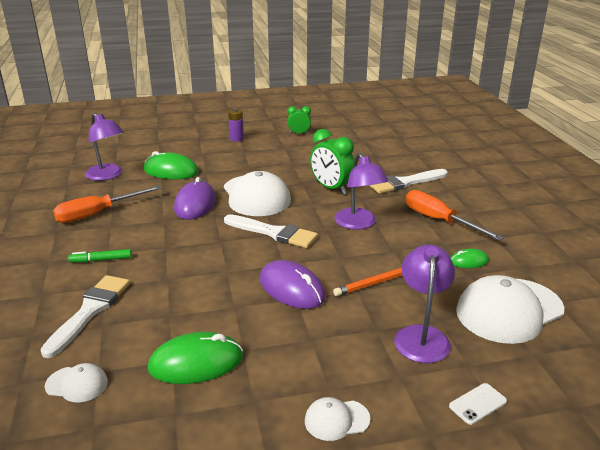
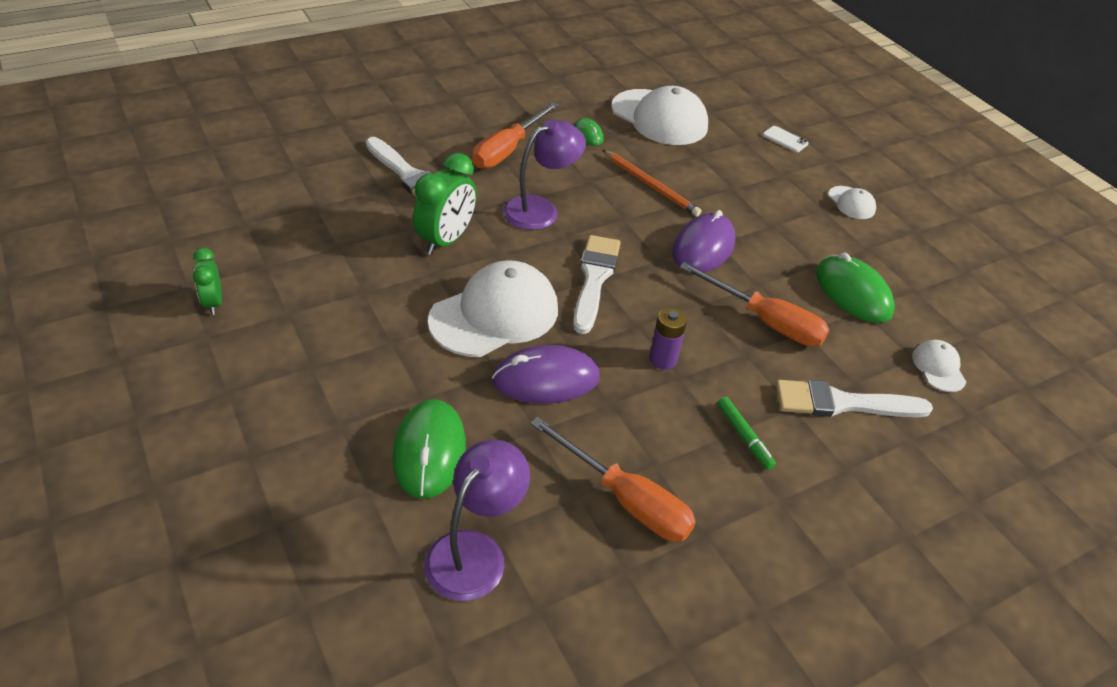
camera: 110 degrees left, 15 degrees up
(192, 298) = (765, 321): none -> orange screwdriver
(236, 139) = (247, 390): purple battery -> purple battery (662, 359)
(421, 335) = (724, 163): purple lamp -> none

